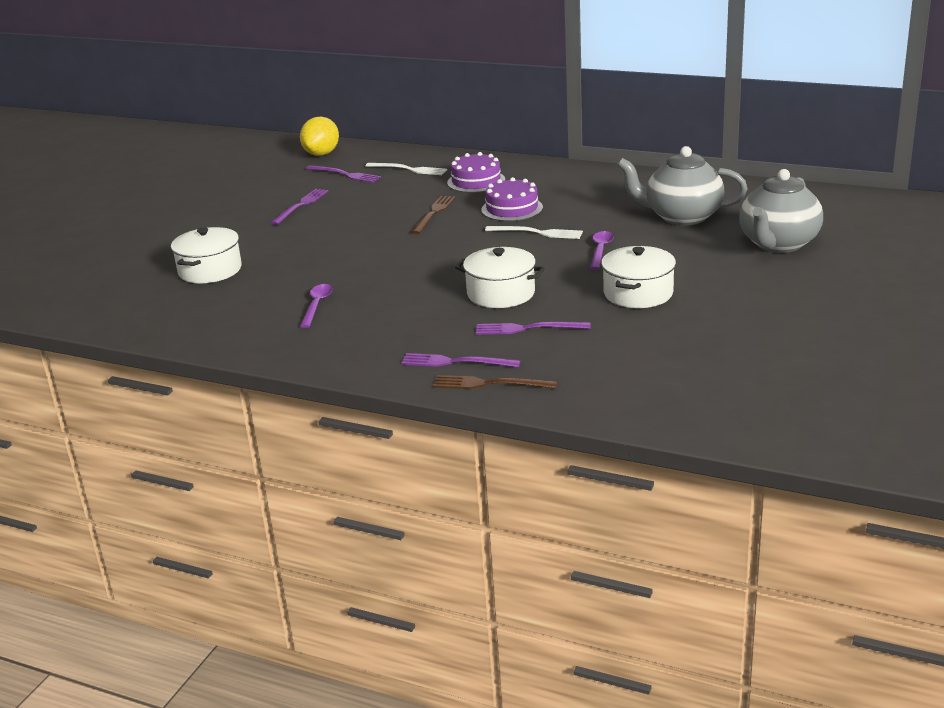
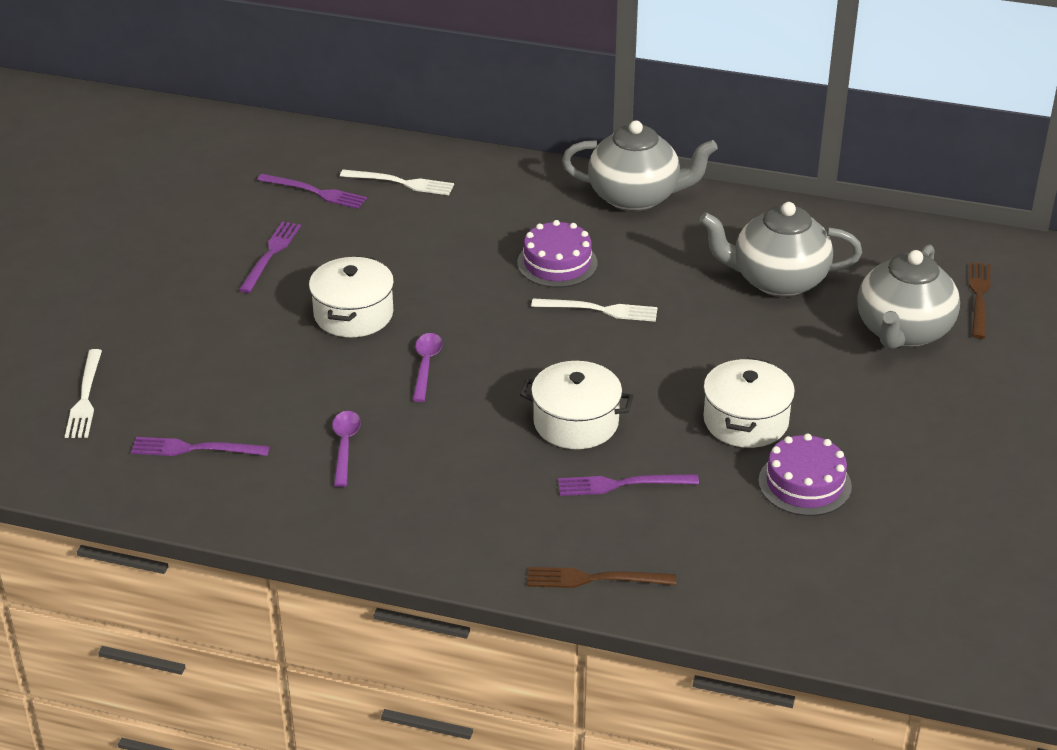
camera: 10 degrees left, 10 degrees up
(136, 278) = (85, 397): none -> white fork
(210, 270) = (182, 381): white pot -> white pot (353, 314)
(321, 154) = (271, 148): yellow lemon -> none
(434, 213) = (455, 271): brown fork -> brown fork (979, 297)
(455, 362) = (545, 543): purple fork -> purple fork (195, 449)
(476, 181) = (498, 208): purple cake -> purple cake (804, 483)
(581, 175) = (635, 197): none -> grey teapot
(601, 250) = (686, 343): purple spoon -> purple spoon (426, 365)

